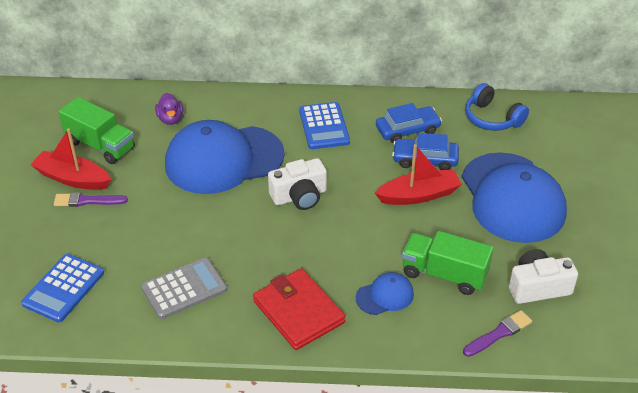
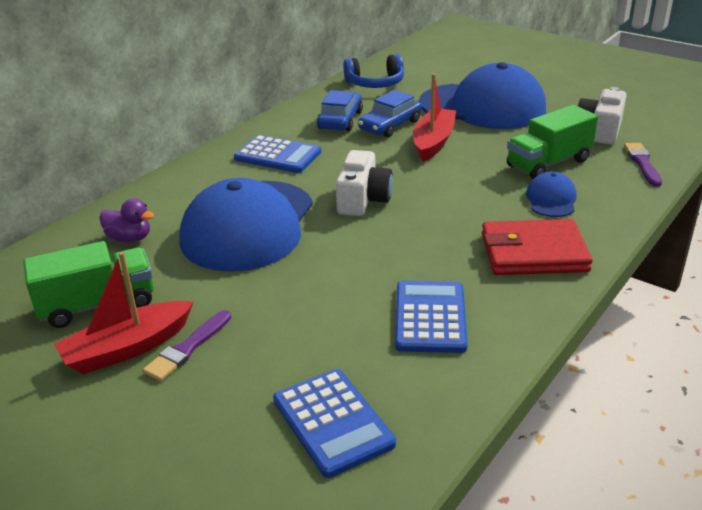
camera: 55 degrees left, 10 degrees down
(184, 289) = (430, 317): grey calculator -> blue calculator

